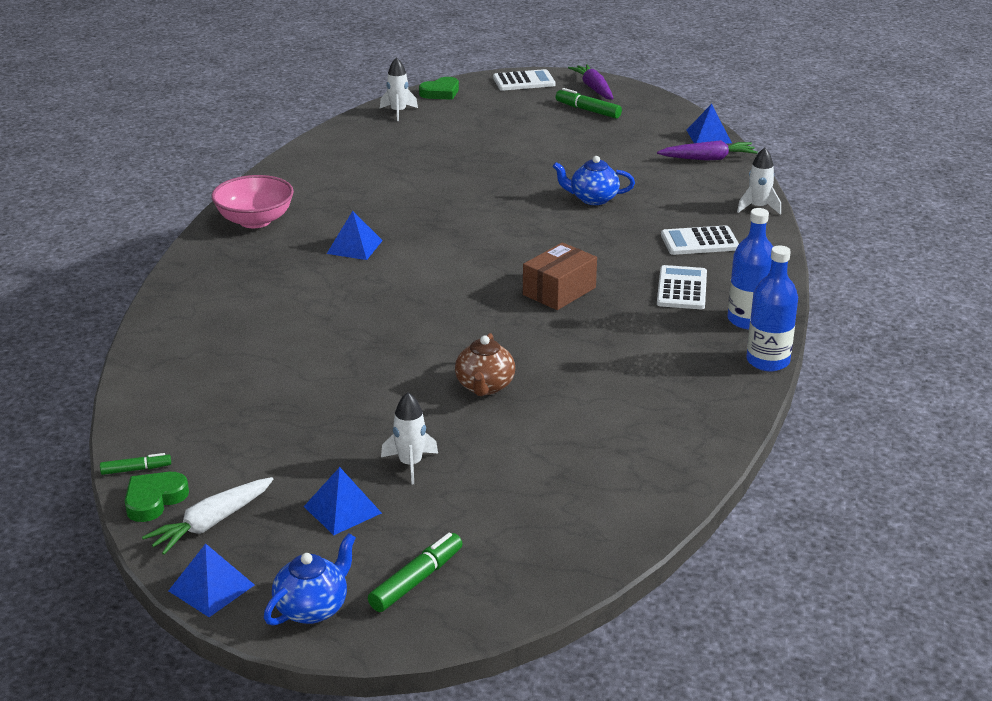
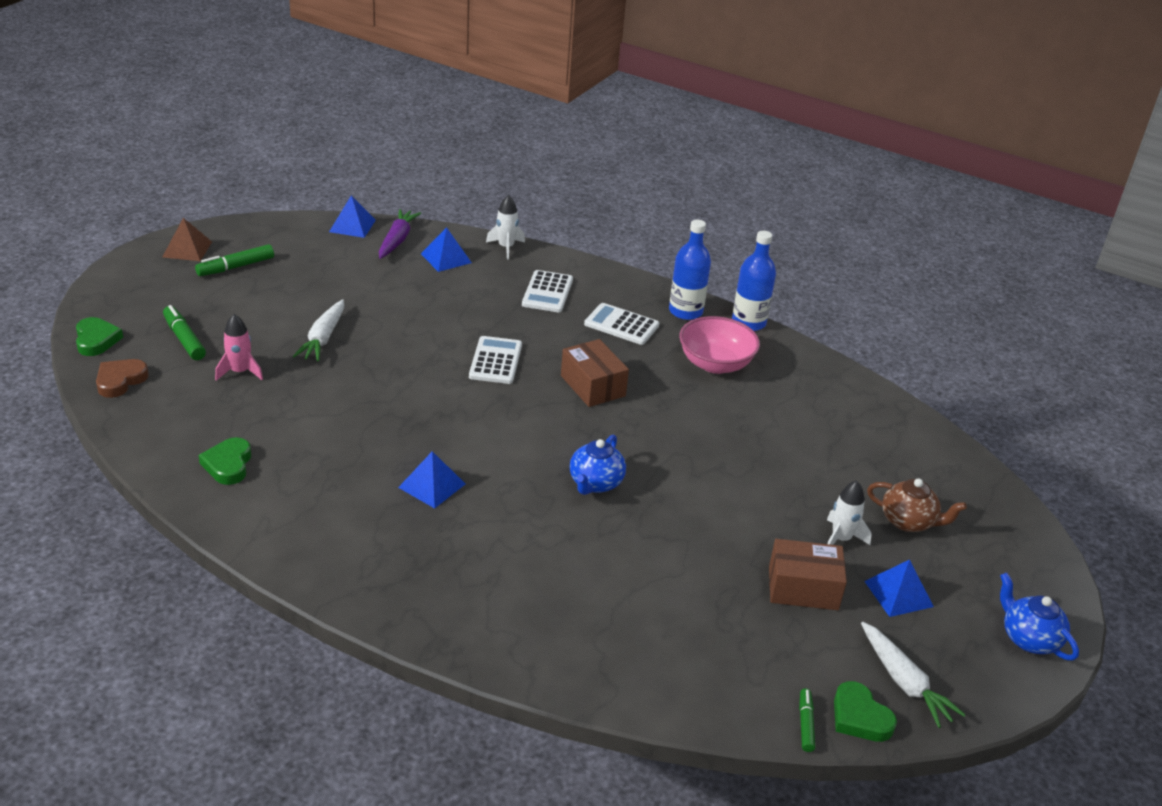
camera: 75 degrees left, 5 degrees up
(211, 588) = (997, 697): blue pyramid -> blue pyramid (446, 258)
(255, 220) = (319, 546): pink bowl -> pink bowl (715, 364)
(320, 448) = (803, 588): none -> brown box
(327, 169) = (228, 465): none -> green heart
(398, 112) = (120, 381): white rocket -> brown heart
(417, 580) = (998, 572): green marker -> green marker (184, 339)
(444, 146) = (240, 372): none -> pink rocket
(485, 387) = (734, 468): brown teapot -> brown teapot (908, 521)
(520, 164) = (323, 338): none -> white carrot
(524, 81) = (124, 282): white calculator -> white calculator (495, 361)
(593, 199) = (431, 319): blue teapot -> blue teapot (595, 483)
(594, 89) = (187, 249): purple carrot -> brown pyramid

